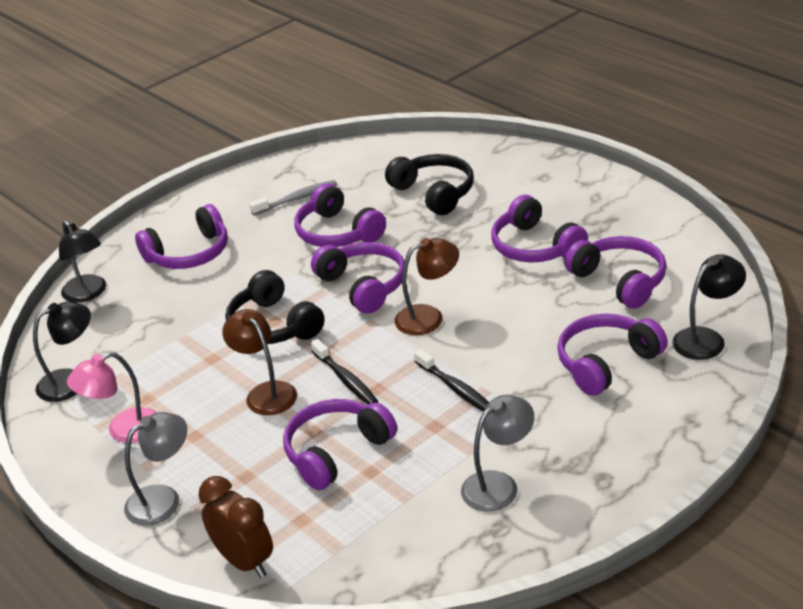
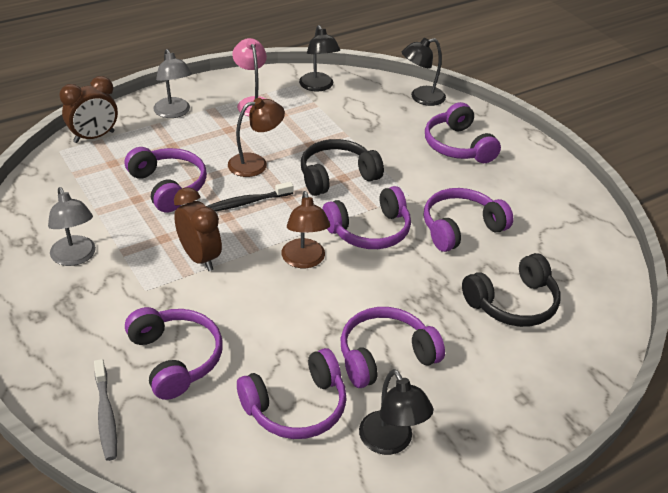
camera: 95 degrees right, 5 degrees up
(297, 199) = (528, 212): grey toothbrush -> grey toothbrush (106, 416)
(456, 389) = (199, 257): black toothbrush -> brown clock
(706, 339) = (166, 447): black lamp -> black lamp (391, 442)

